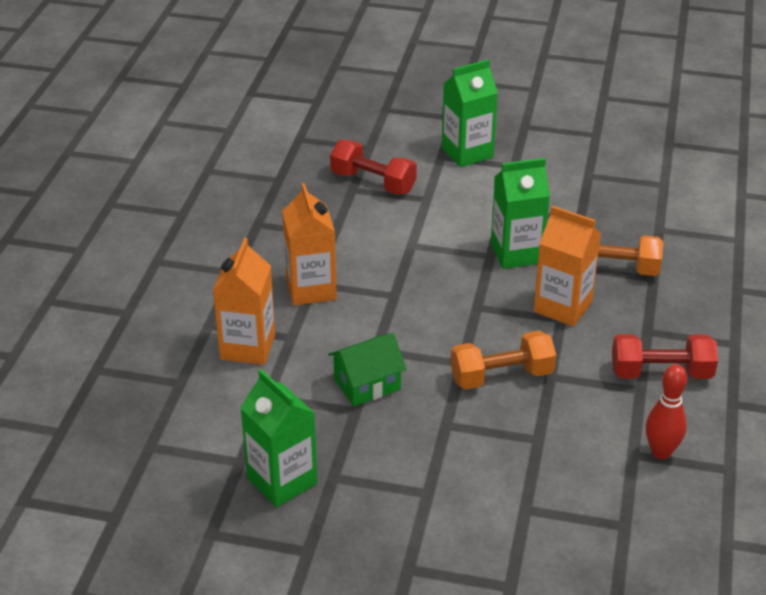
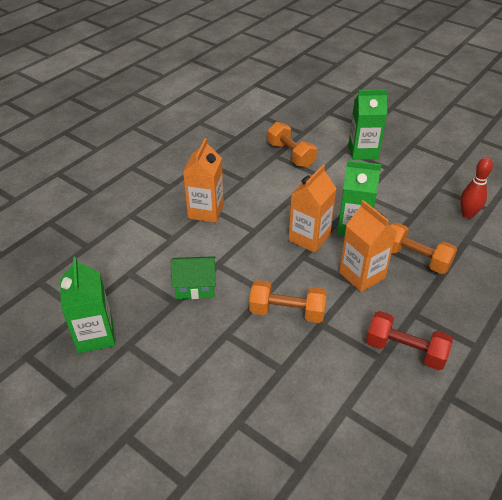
camera: 25 degrees right, 5 degrees up
(248, 347) = (142, 236): orange carton -> orange carton (309, 238)
(373, 182) = (290, 155): red dumbbell -> orange dumbbell
(661, 452) = (367, 416): red bowling pin -> red bowling pin (467, 215)

